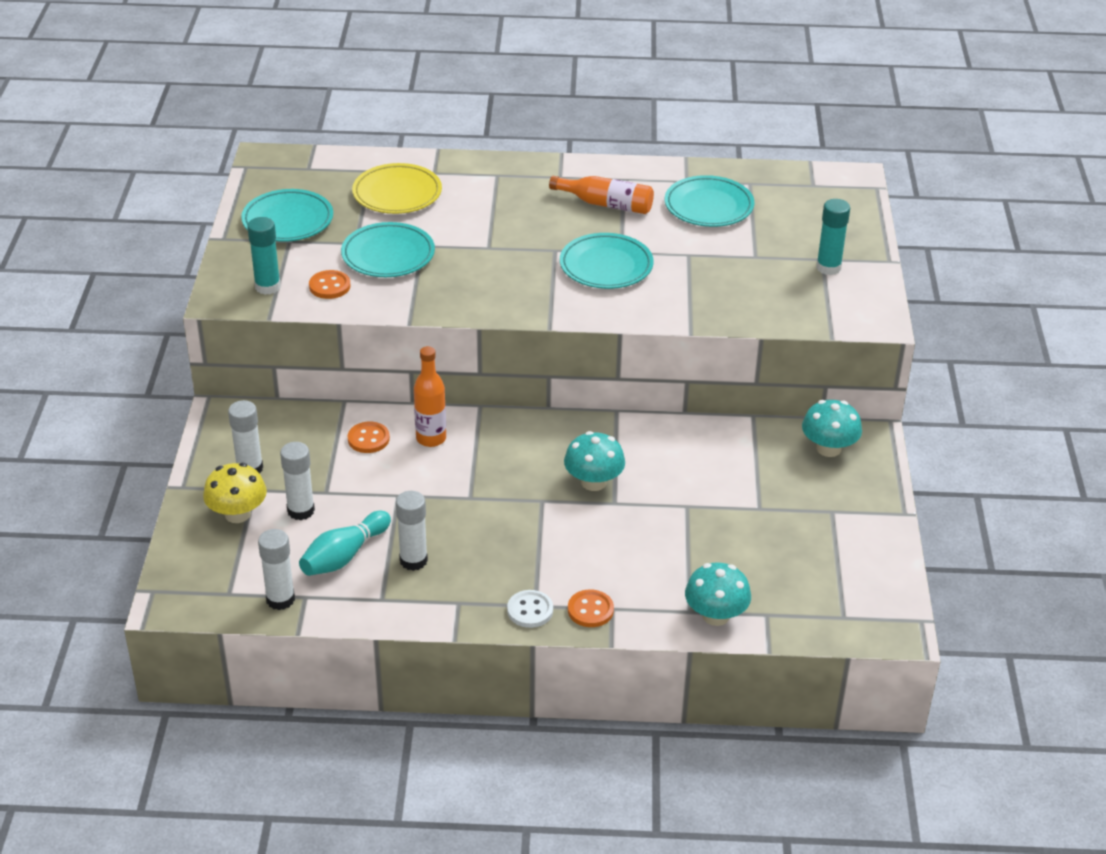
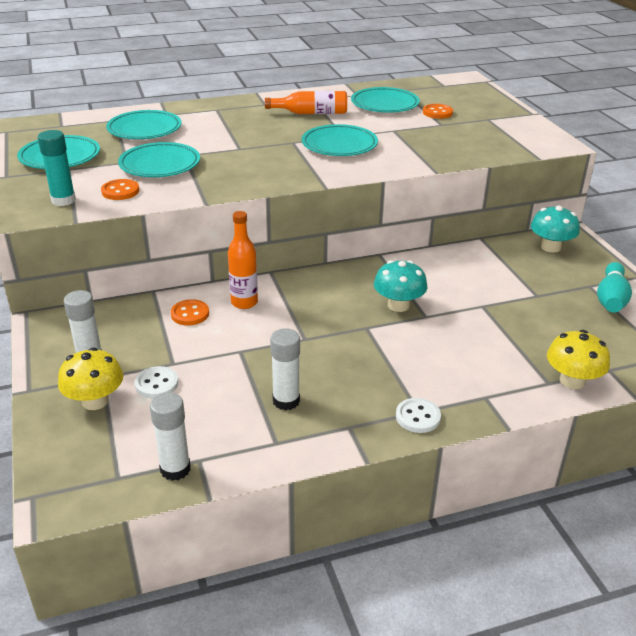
camera: 20 degrees left, 5 degrees down
(301, 510) = (156, 384): white glue stick -> white button
(344, 556) = (219, 413): turquoise bowling pin -> turquoise bowling pin (611, 299)
(397, 193) = (144, 129): yellow plate -> turquoise plate
(590, 610) = (469, 403): orange button -> orange button (437, 113)
(715, 615) = (572, 381): turquoise mushroom -> yellow mushroom
(828, 267) = (497, 122): turquoise glue stick -> none

